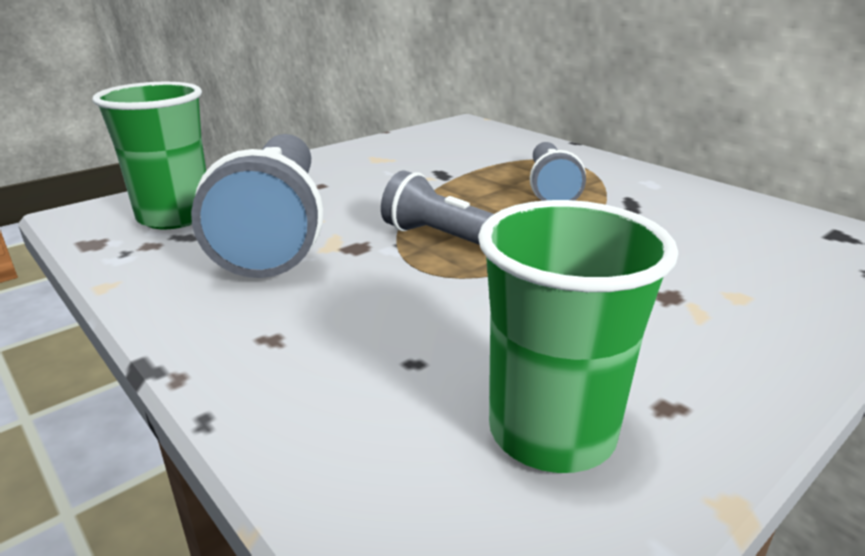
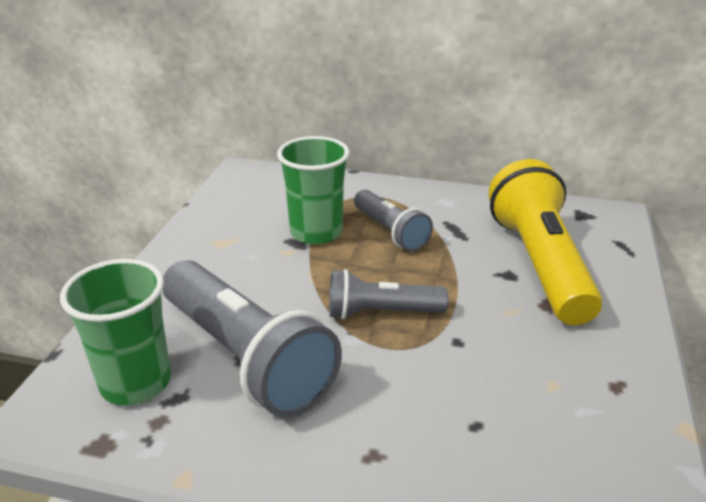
camera: 35 degrees left, 5 degrees up
(551, 432) = (587, 432): green cup -> green cup (316, 232)
(706, 258) = (538, 263): none -> yellow flashlight

